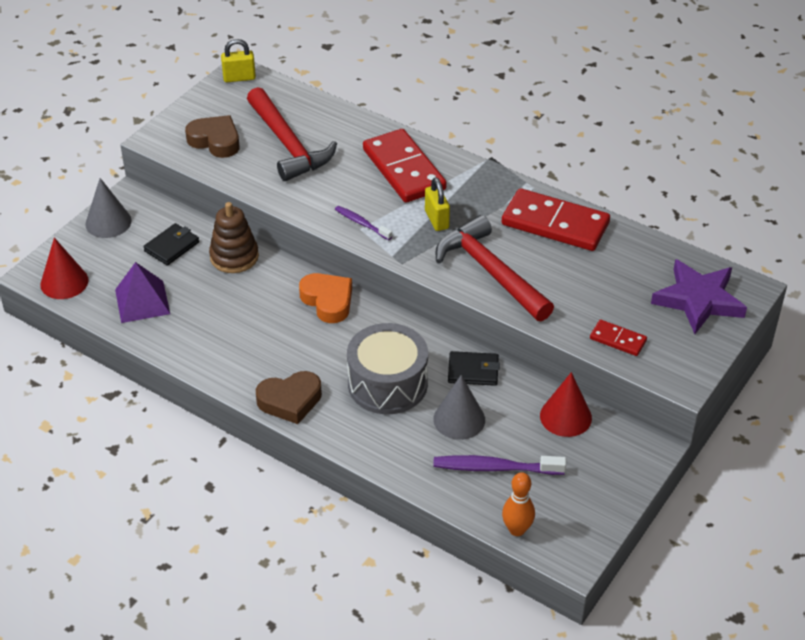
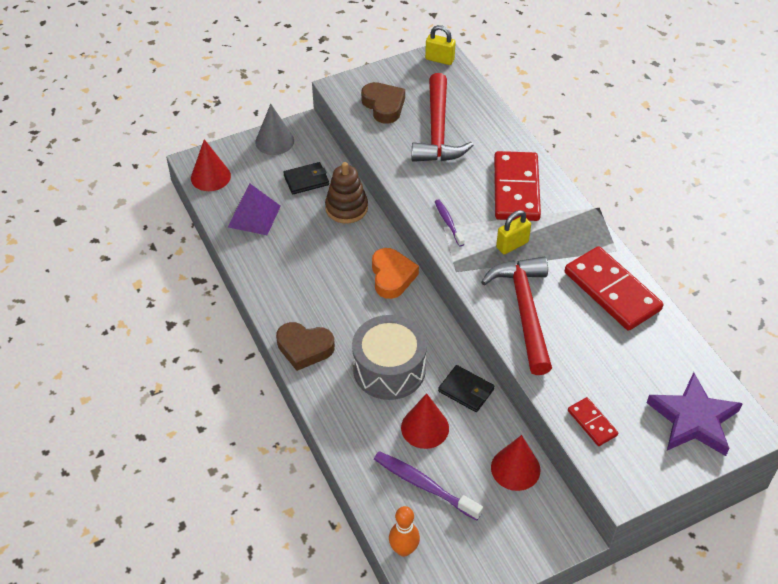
camera: 30 degrees right, 5 degrees up
(436, 220) = (512, 245): yellow padlock -> yellow padlock turned 45 degrees clockwise
(459, 419) = (425, 428): grey cone -> red cone

